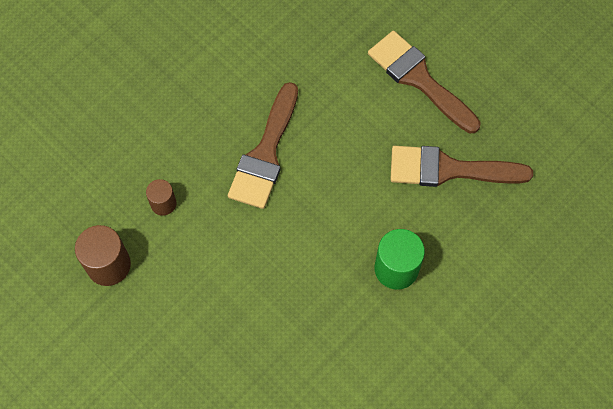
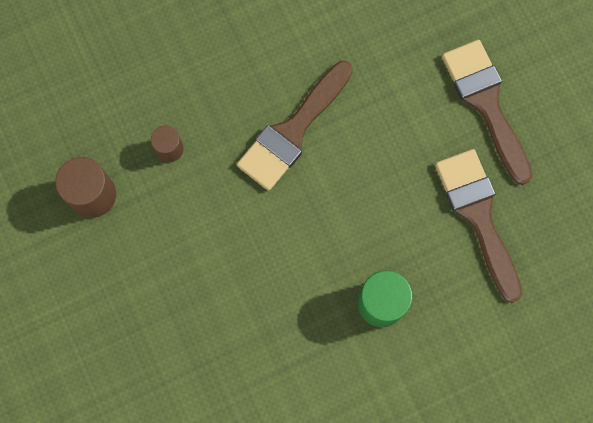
camera: 20 degrees right, 10 degrees up
(449, 169) = (478, 215): brown brush -> brown brush turned 45 degrees clockwise

